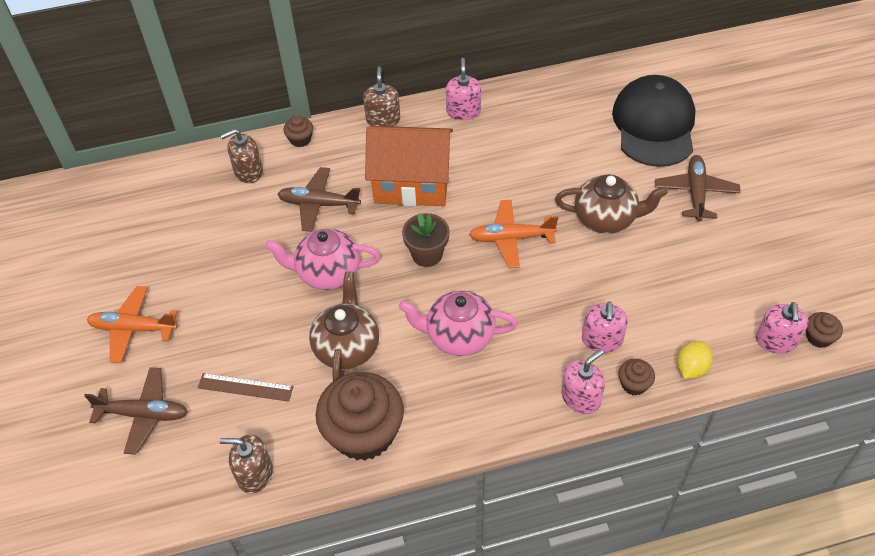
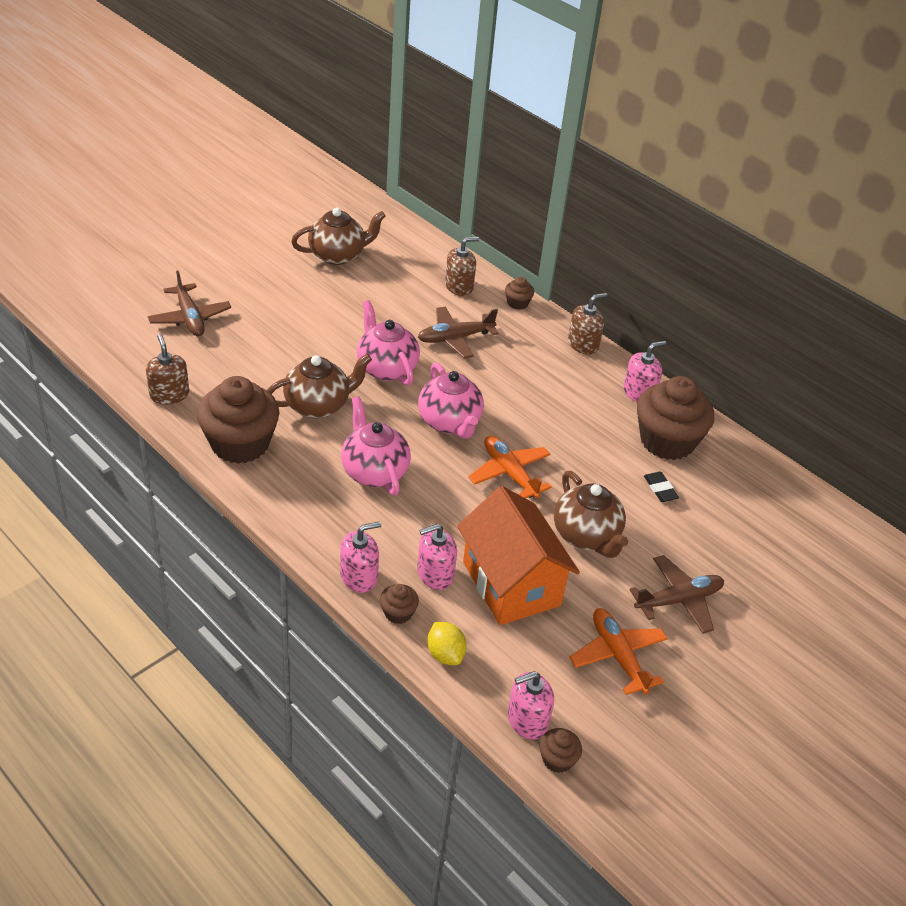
camera: 55 degrees right, 10 degrees down
(133, 329) = (262, 284): orange plane -> orange plane (618, 656)
(134, 247) = (338, 255): none -> brown teapot
(245, 387) = (245, 361): brown ruler -> none
(248, 171) = (459, 286): brown soap dispenser -> brown soap dispenser turned 120 degrees clockwise
(319, 204) = (455, 338): brown plane -> brown plane turned 90 degrees counterclockwise
(412, 184) = (522, 387): orange house -> orange house (511, 584)
(427, 254) = (450, 422): brown flower pot -> pink teapot
(527, 120) = (667, 441): none -> brown cupcake
(578, 149) = (660, 489): none -> black eraser
(581, 397) = (359, 577): pink soap dispenser -> pink soap dispenser turned 45 degrees counterclockwise
(654, 125) = (746, 540): black cap -> none
(691, 368) = (445, 654): yellow lemon -> yellow lemon turned 60 degrees clockwise

